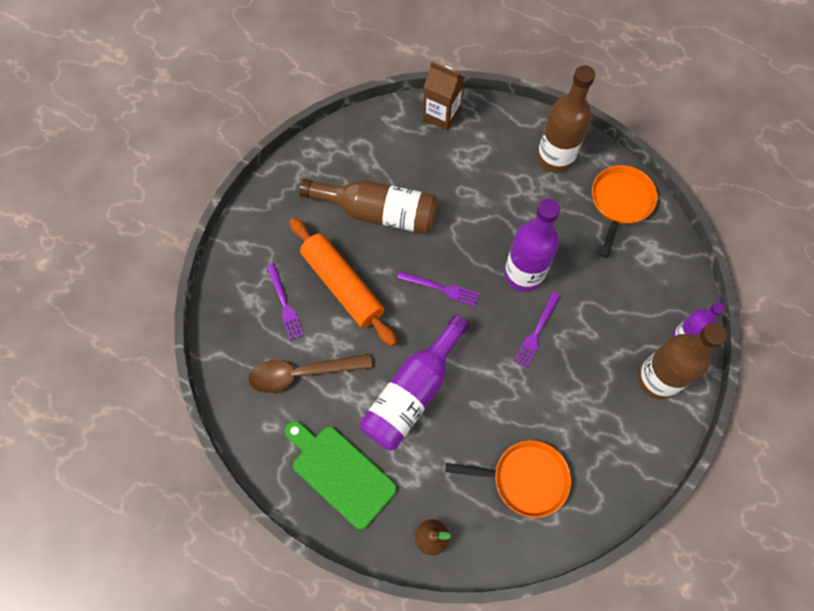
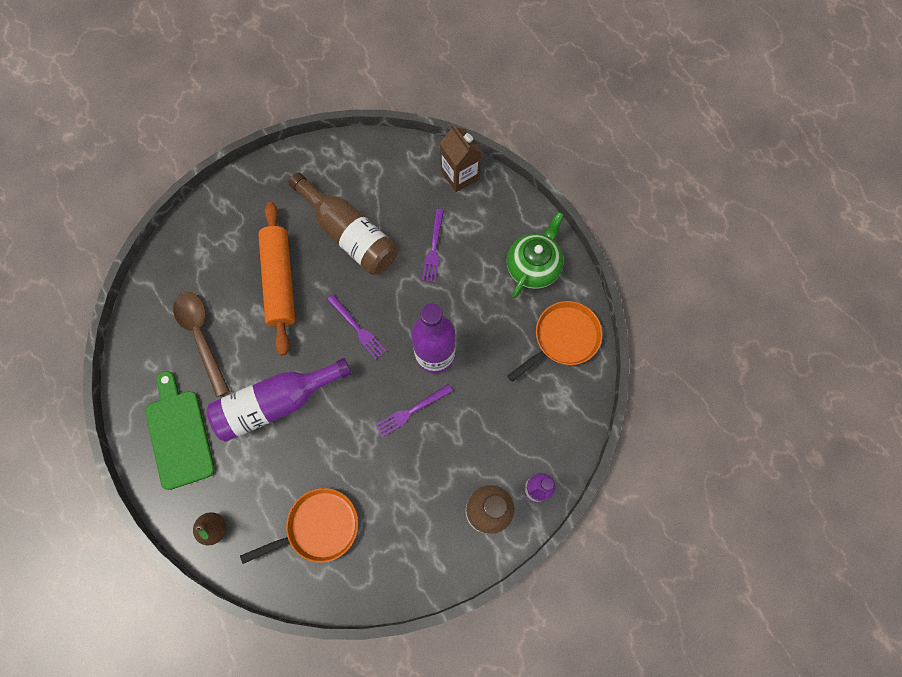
camera: 30 degrees right, 5 degrees up
(284, 304) = (224, 271): purple fork -> purple fork (433, 248)
(301, 373) = (201, 336): brown spoon -> brown spoon turned 45 degrees clockwise
(525, 479) = (318, 527): orange pan -> orange pan turned 60 degrees counterclockwise
(555, 158) = (533, 266): brown bottle -> green teapot

